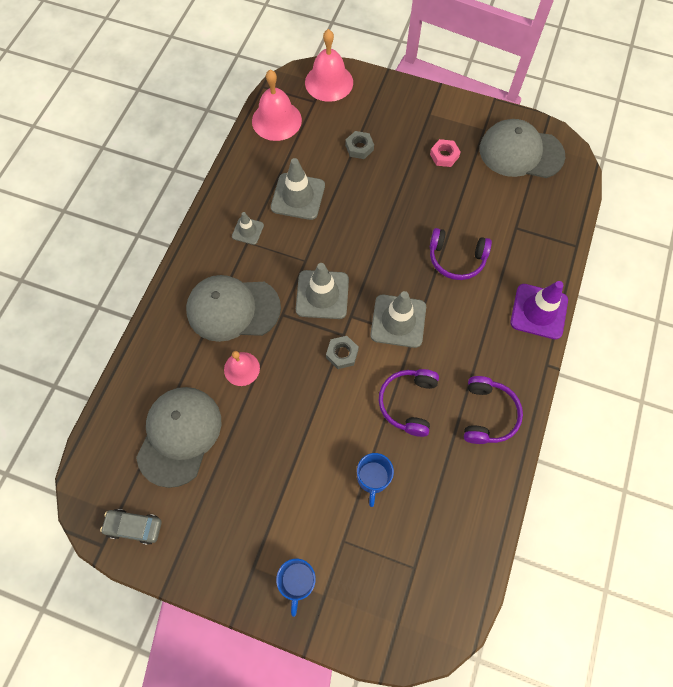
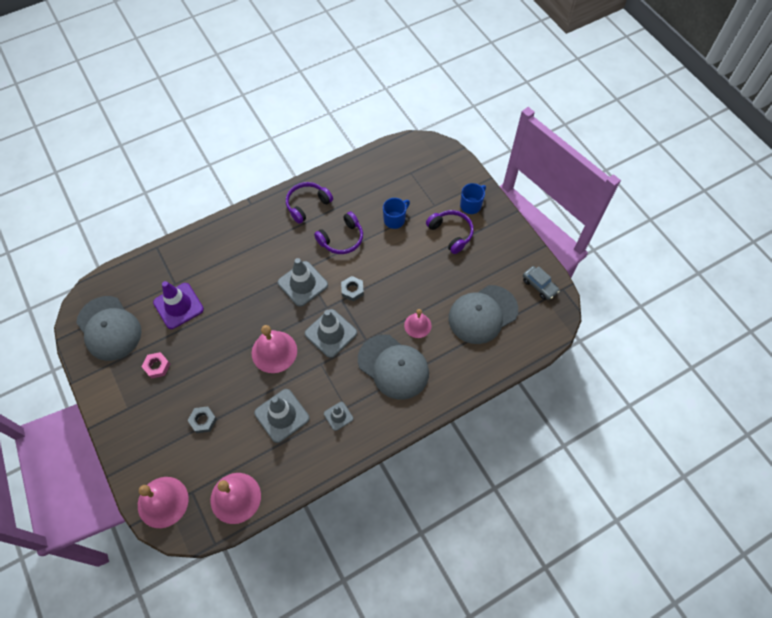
camera: 140 degrees left, 5 degrees down
(358, 239) = (274, 351): none -> pink bell
(456, 259) = (230, 293): purple headphones -> purple headphones (451, 233)
(539, 311) = (222, 230): purple traffic cone -> purple traffic cone (178, 306)

